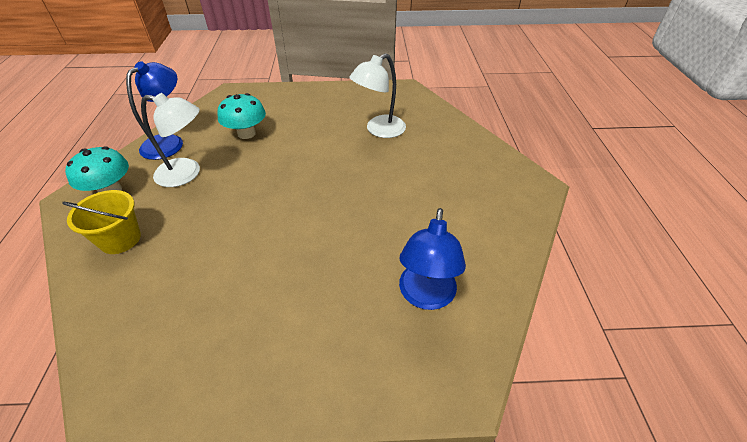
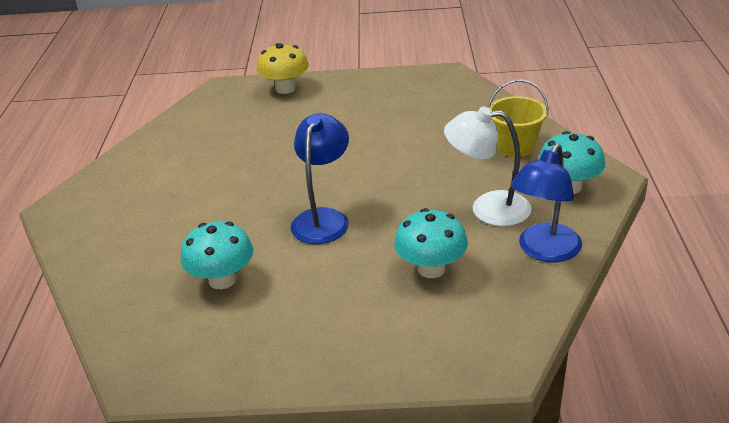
camera: 175 degrees left, 10 degrees down
(364, 376) = (285, 88): none -> yellow mushroom
(379, 130) = (222, 280): white lamp -> turquoise mushroom
(426, 296) = (228, 122): blue lamp -> blue lamp (323, 218)

